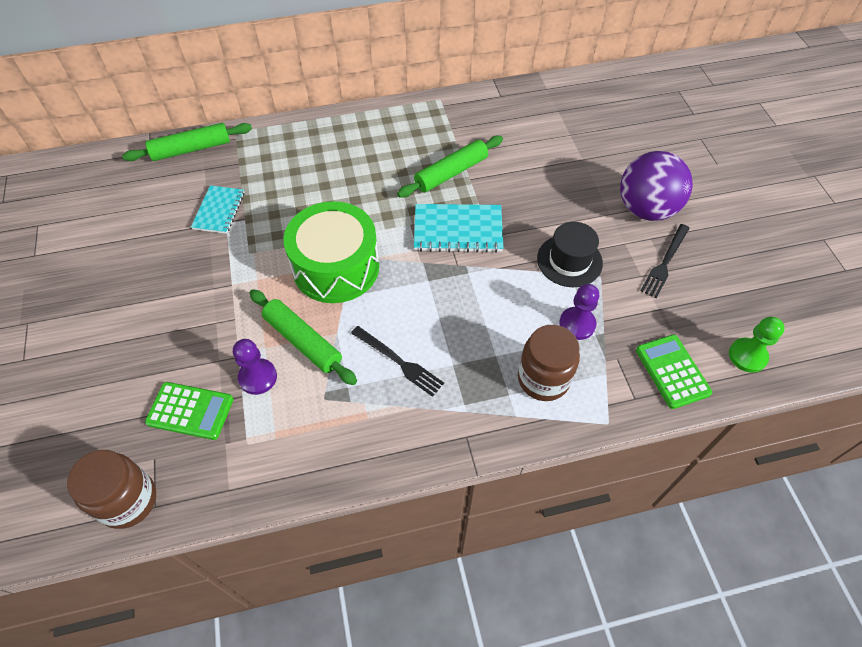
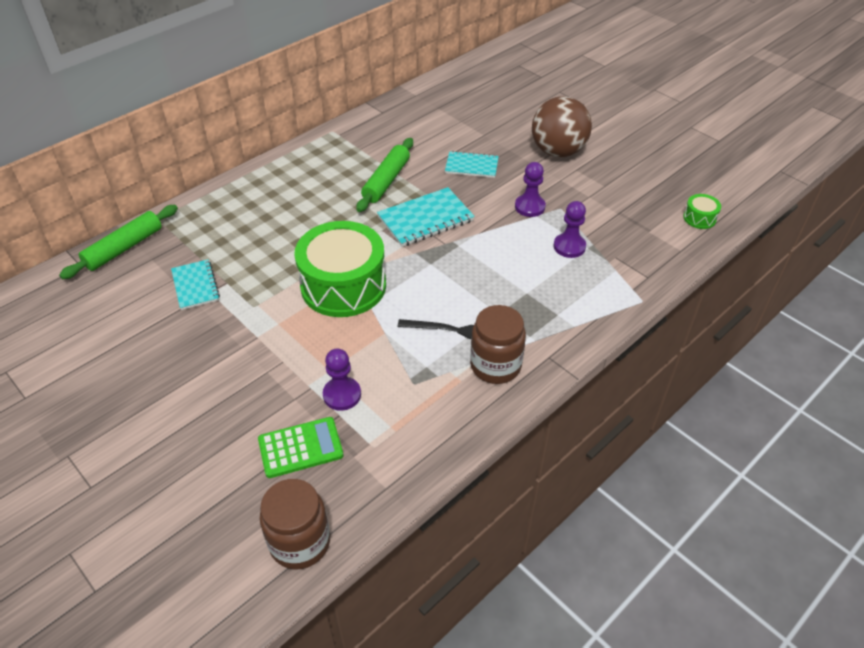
camera: 30 degrees left, 10 degrees down
(303, 341) = (360, 351): green rolling pin -> none
(543, 379) = (574, 293): brown jar -> brown jar (495, 366)
(544, 190) = (471, 166): none -> turquoise notebook
(569, 261) = (529, 207): black hat -> purple pawn
(646, 209) = (557, 151): purple ball -> brown ball
(665, 262) = (599, 181): black fork -> none
(672, 371) = (659, 249): green calculator -> none
(747, 356) = (699, 218): green pawn -> green drum

